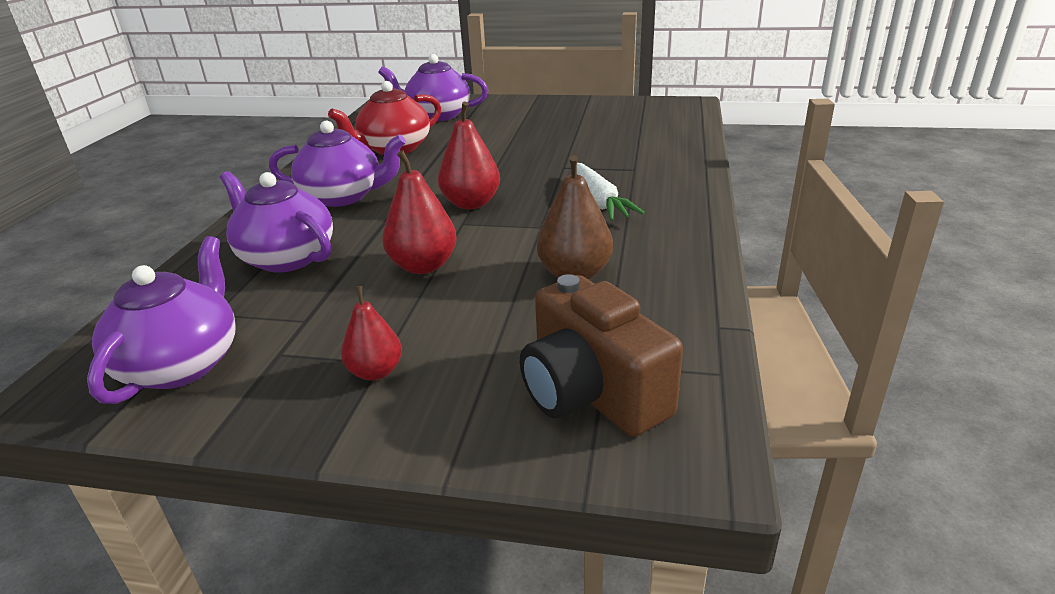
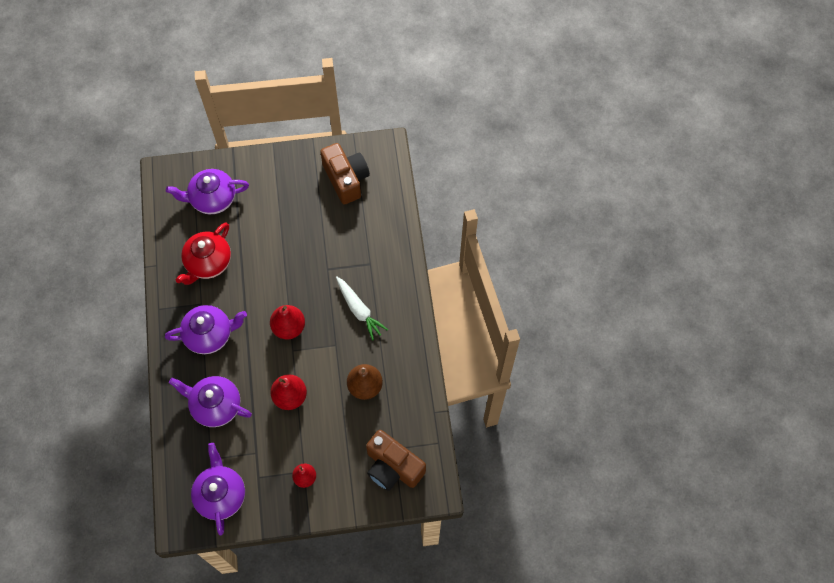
camera: 20 degrees left, 35 degrees up
(623, 116) = (346, 179): none -> brown camera

